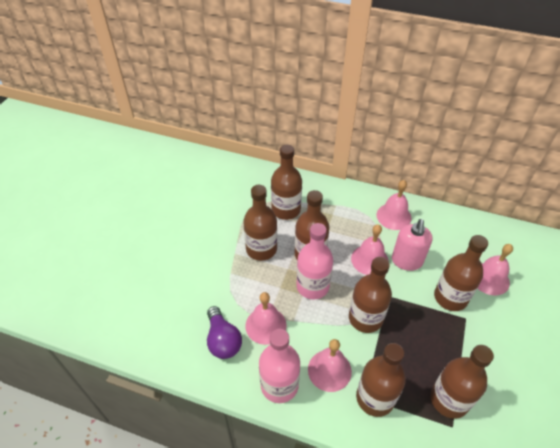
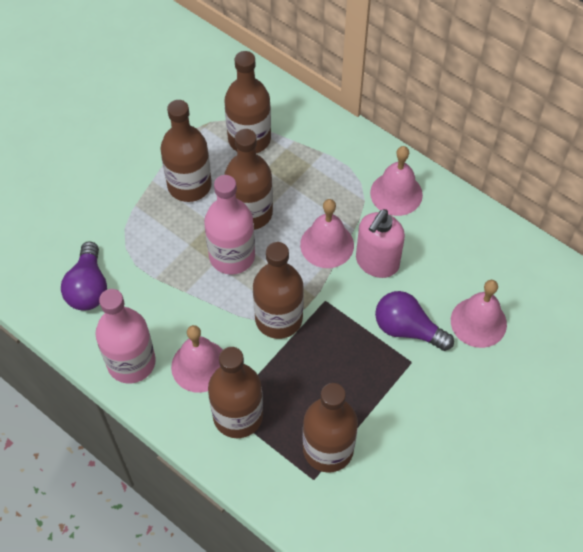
camera: 20 degrees right, 10 degrees up
(266, 325) = (148, 286): pink bell -> none
(450, 297) = (407, 329): brown bottle -> purple light bulb

